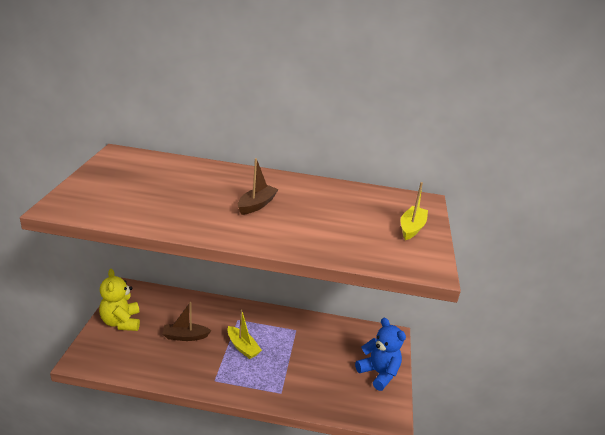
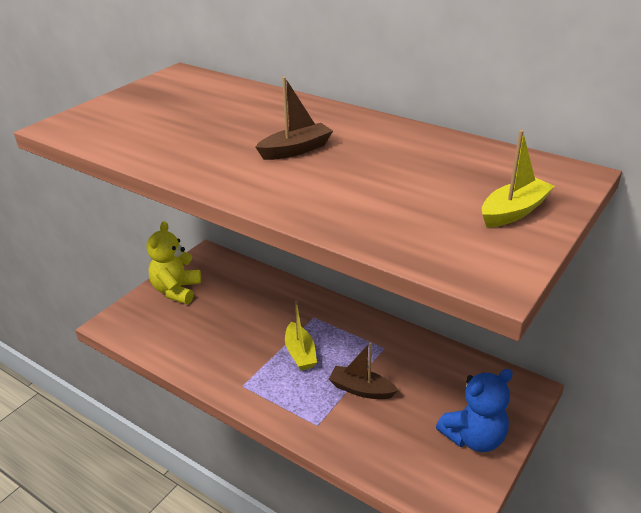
camera: 30 degrees right, 5 degrees up
(185, 336) = (238, 323): brown boat -> brown boat (361, 389)
(378, 373) = (474, 438): blue teddy bear -> blue teddy bear turned 75 degrees clockwise

